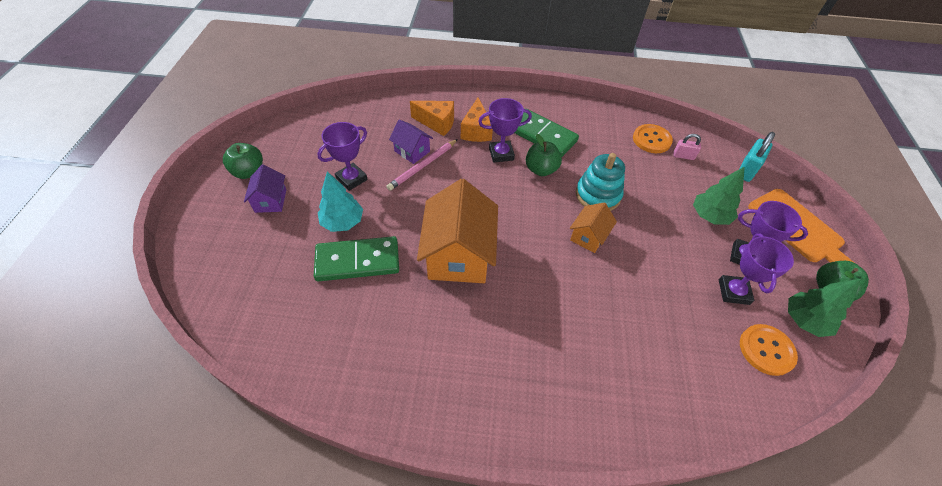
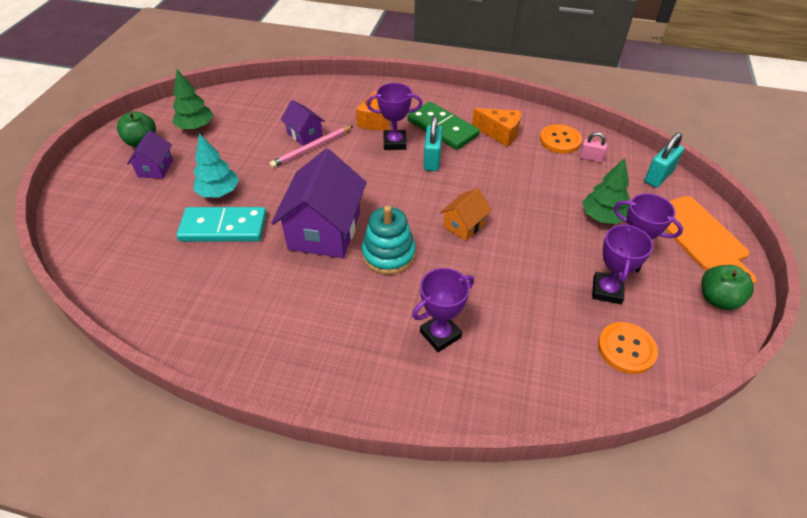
camera: 10 degrees right, 5 degrees down
(351, 179) = (238, 155): purple trophy -> purple trophy (440, 334)
(357, 261) = (223, 227): green domino -> turquoise domino
(437, 123) = (337, 111): orange cheese -> orange cheese (500, 134)
(459, 255) = (325, 231): orange house -> purple house
(541, 169) = (432, 160): green apple -> turquoise padlock
(598, 195) = (485, 188): turquoise stacking toy -> turquoise stacking toy (388, 254)
(804, 320) = (679, 325): green tree -> green tree (196, 127)

